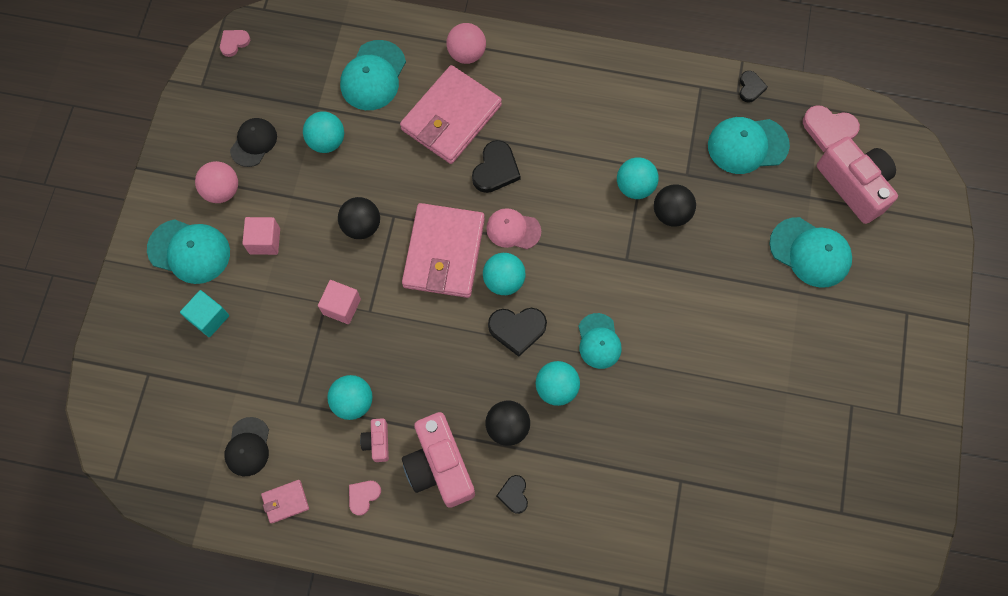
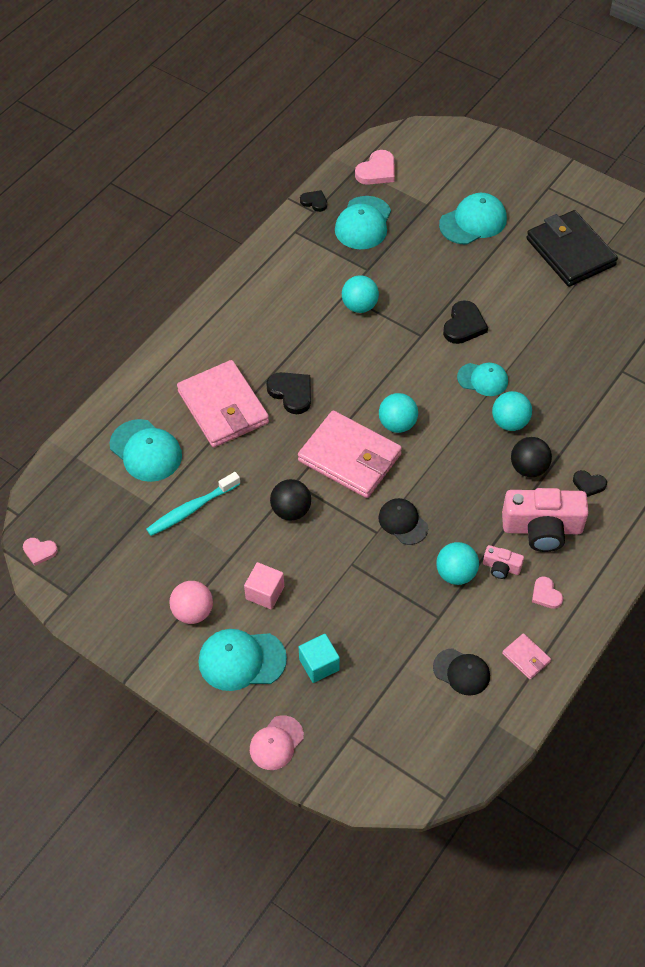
camera: 65 degrees left, 15 degrees down
(189, 251) = (241, 660): turquoise cap -> turquoise cap turned 135 degrees counterclockwise
(234, 43) = (39, 551): pink heart -> pink heart turned 60 degrees counterclockwise
(254, 143) = (158, 569): black cap -> black cap (403, 522)
(285, 501) = (526, 657): pink wallet -> pink wallet turned 45 degrees counterclockwise
(327, 141) = (191, 509): turquoise ball -> turquoise toothbrush
(341, 306) = (361, 552): pink cube -> none
(466, 54) = (167, 374): pink ball -> none
(513, 229) = (354, 401): pink cap -> pink cap (276, 743)
(517, 329) = (446, 430): black heart -> black heart (464, 325)
(671, 213) = (396, 292): black ball -> none
(822, 369) = (570, 252): none -> black wallet
(854, 185) = (432, 175): pink camera -> none

